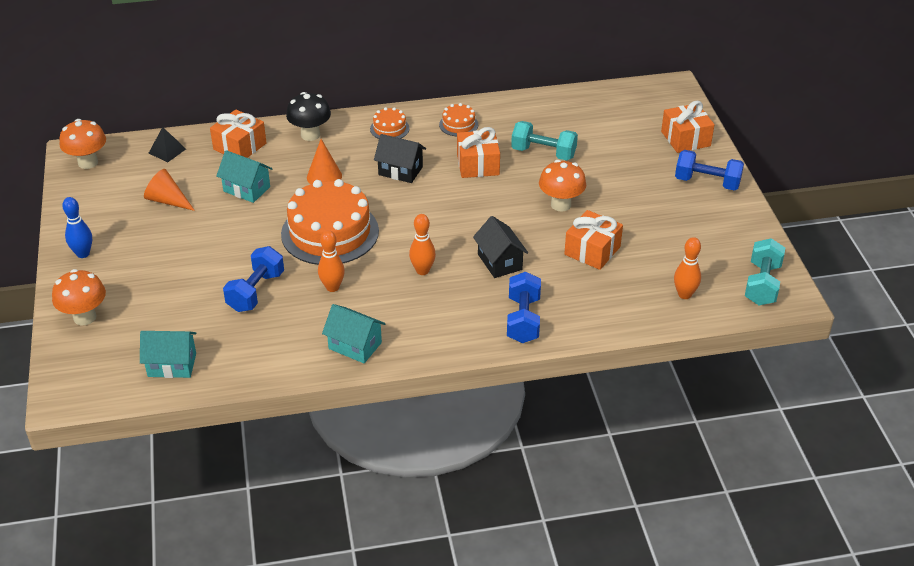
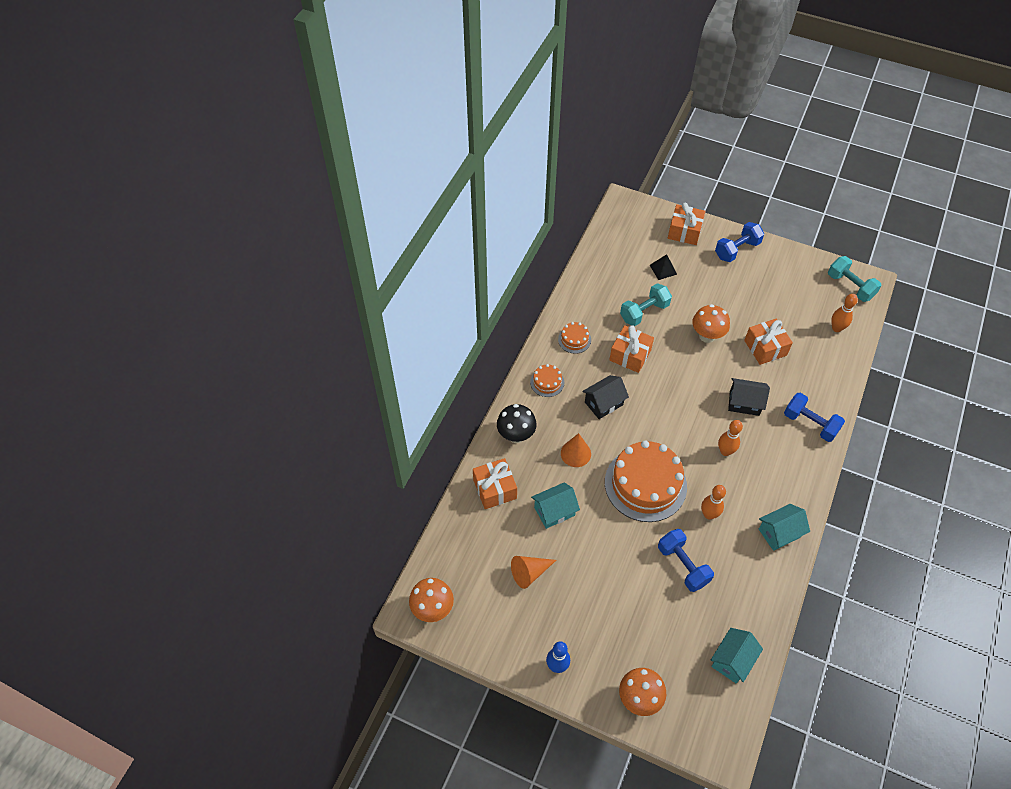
camera: 55 degrees left, 15 degrees up
(167, 151) = (461, 542): black pyramid -> black pyramid (663, 269)

